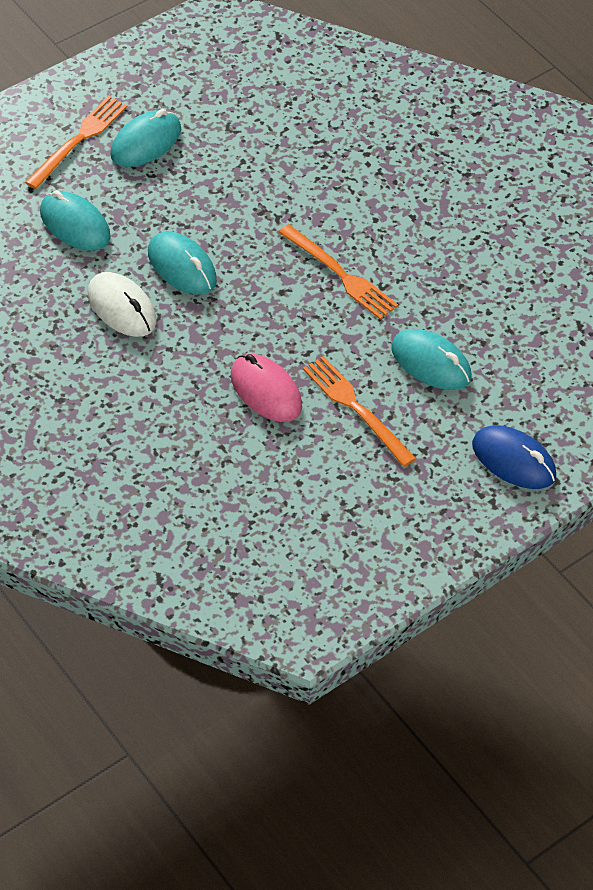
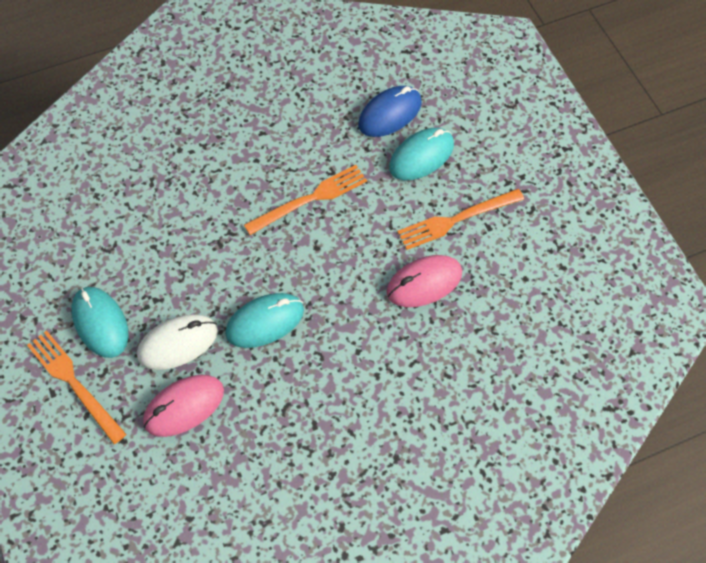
camera: 75 degrees left, 10 degrees up
(75, 225) = (184, 406): turquoise mouse -> pink mouse
(122, 308) = (300, 383): white mouse -> white mouse (178, 343)
(513, 460) = (529, 125): blue mouse -> blue mouse (389, 114)

